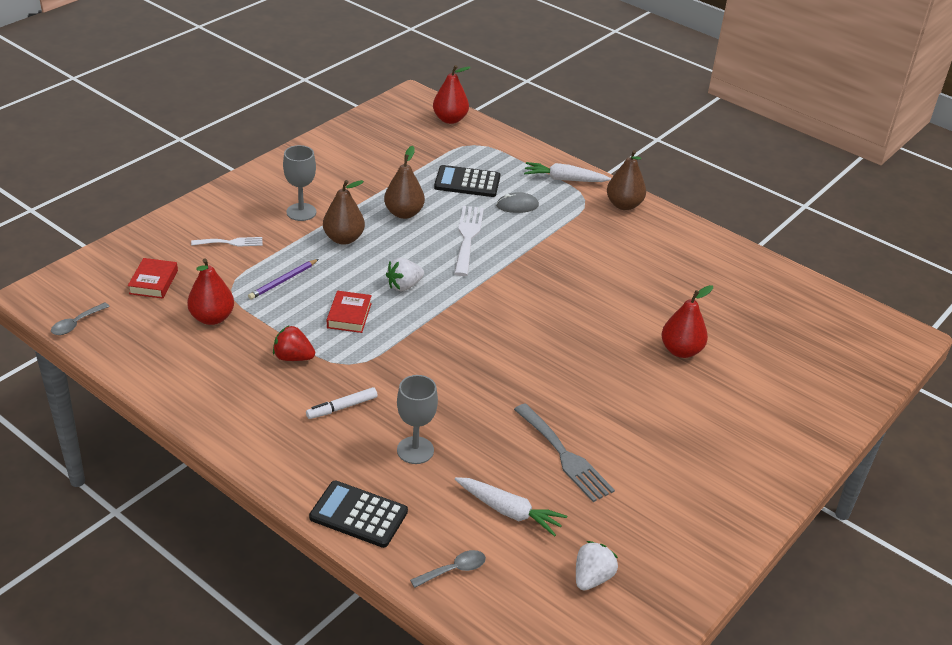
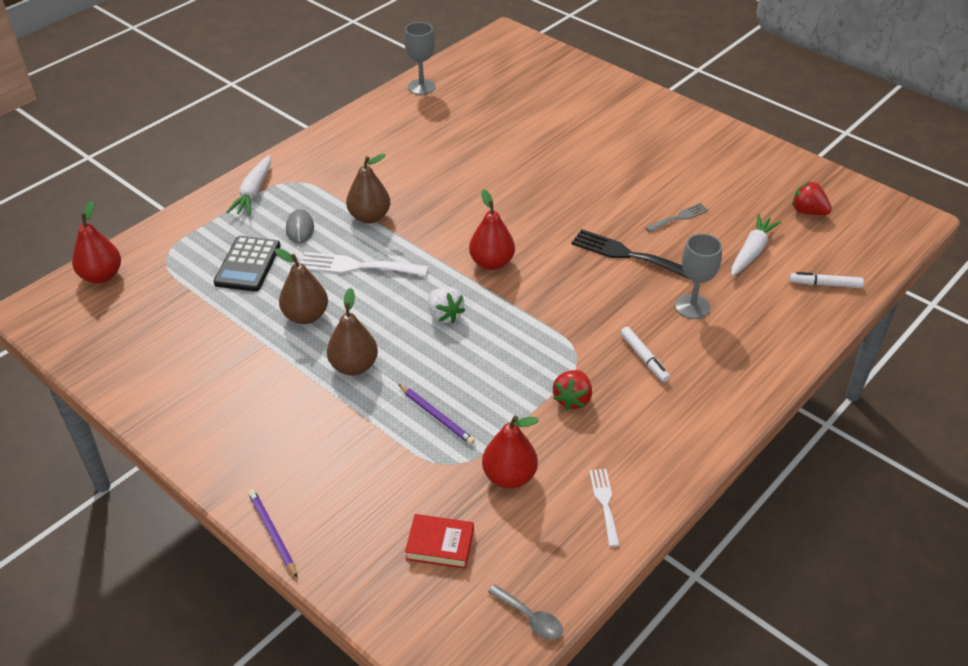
camera: 85 degrees left, 5 degrees up
(183, 208) = (272, 533): none -> purple pencil
(231, 242) = (356, 473): white fork -> white fork (604, 503)
(301, 212) = (294, 407): grey goblet -> grey goblet (421, 87)
(349, 315) = (498, 357): red book -> none
(358, 515) = (782, 342): black calculator -> none
(454, 570) = (825, 284): grey spoon -> white marker
(496, 408) = (627, 254): none -> black fork
(565, 456) = (679, 217): grey fork -> grey fork, size x0.59
(592, 578) = (808, 212): white strawberry -> red strawberry
(624, 205) = (307, 157): brown pear -> brown pear (369, 217)
(681, 351) = (534, 144): red pear -> red pear (491, 263)

